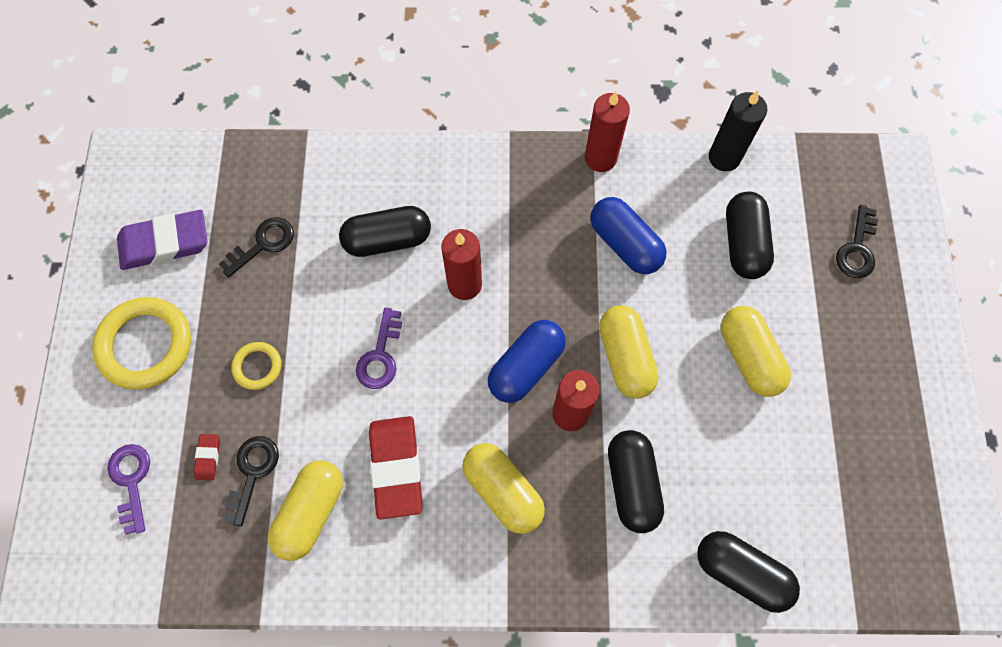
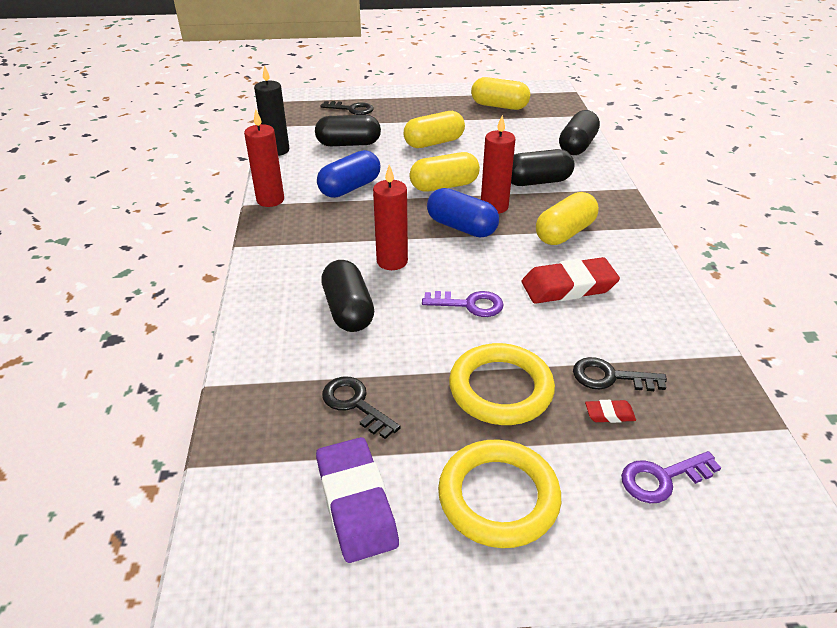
camera: 95 degrees left, 30 degrees down
(257, 367) = (500, 389): yellow ring -> yellow ring, size x1.95
(311, 512) = (629, 333): yellow capsule -> yellow capsule (499, 106)

